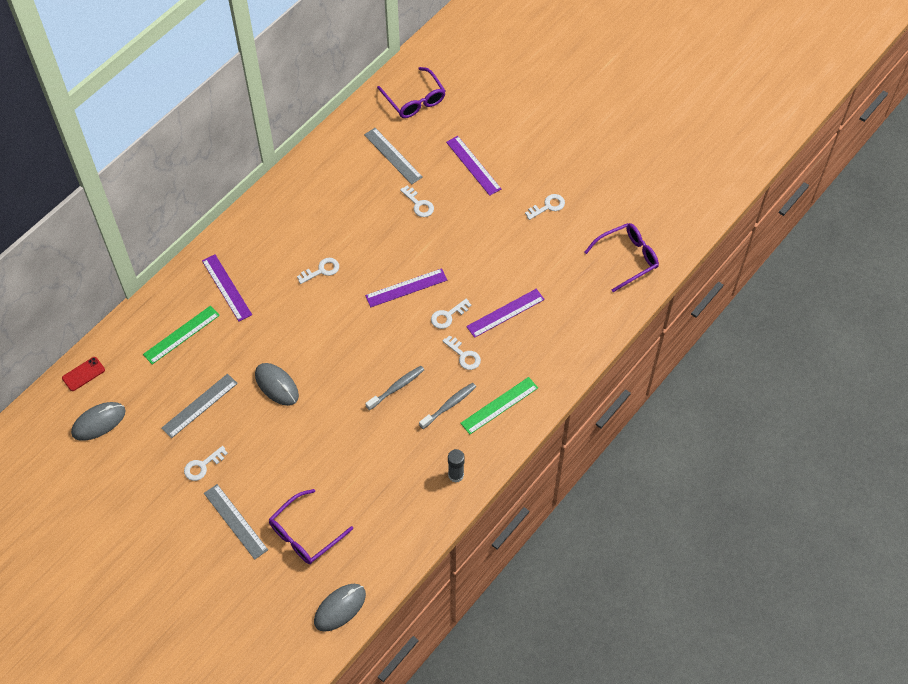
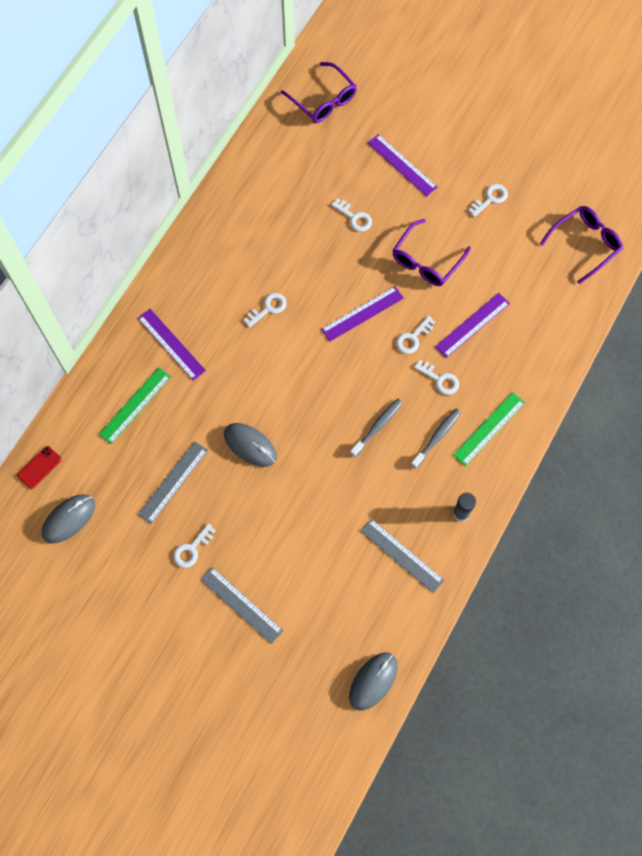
camera: 10 degrees left, 10 degrees up
(305, 534) = (318, 606): purple glasses -> purple glasses (426, 260)
(393, 156) = (314, 167): grey ruler -> grey ruler (401, 555)

